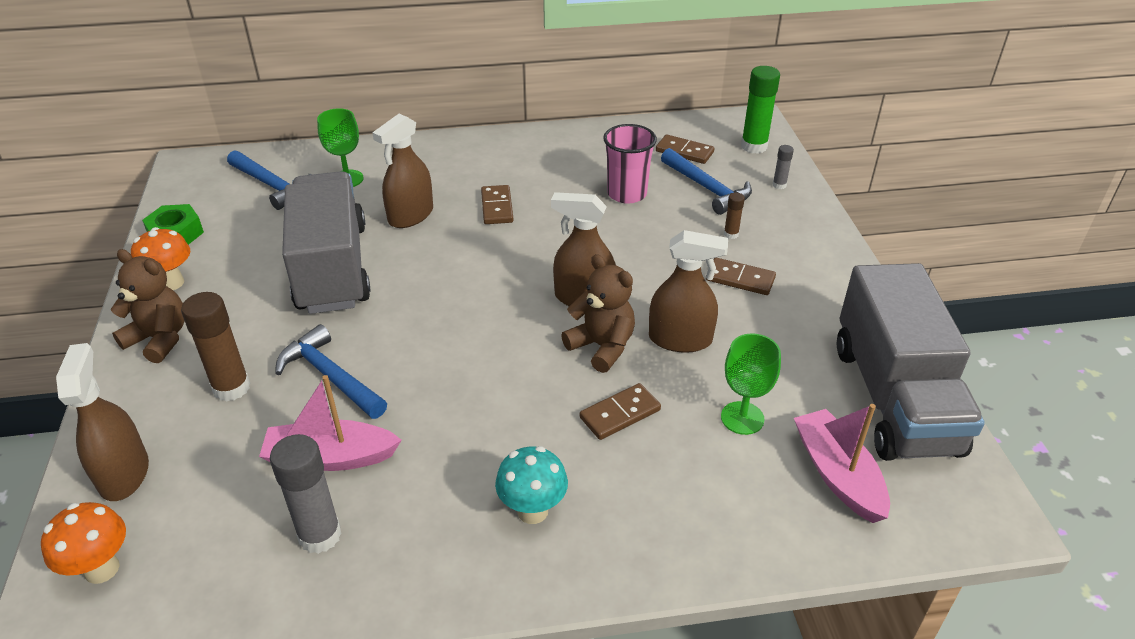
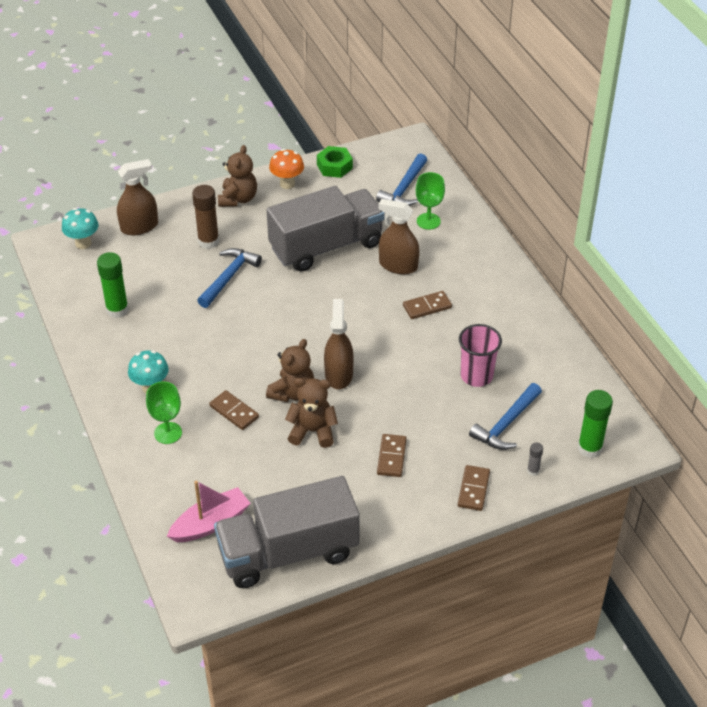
camera: 75 degrees right, 5 degrees up
(102, 569) = (83, 243): orange mushroom -> turquoise mushroom
(320, 535) = (117, 310): grey glue stick -> green glue stick
(330, 457) = (168, 297): pink boat -> none
(680, 339) = (312, 431): brown spray bottle -> brown teddy bear
(684, 152) = (557, 402): brown domino -> brown domino (473, 489)
(731, 234) = (447, 446): brown glue stick -> none
(742, 418) = (247, 472): green goblet -> green goblet (168, 433)

